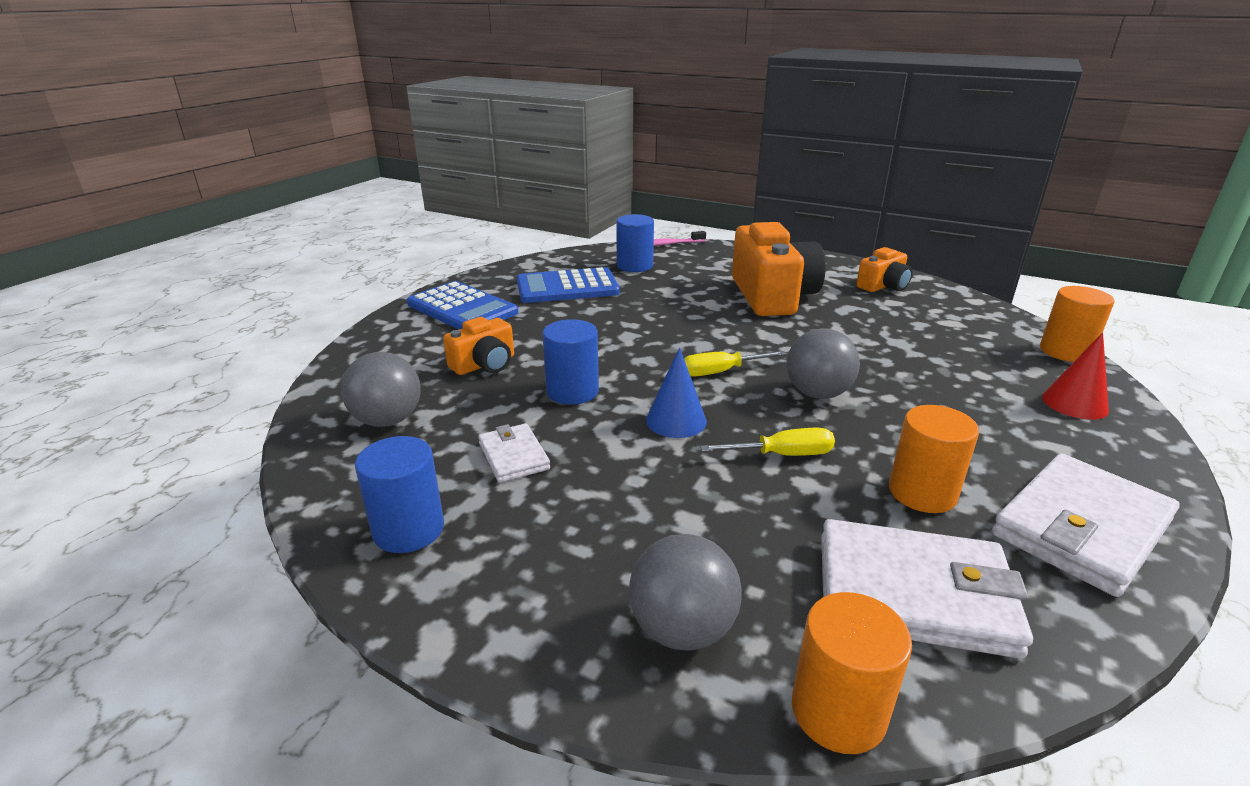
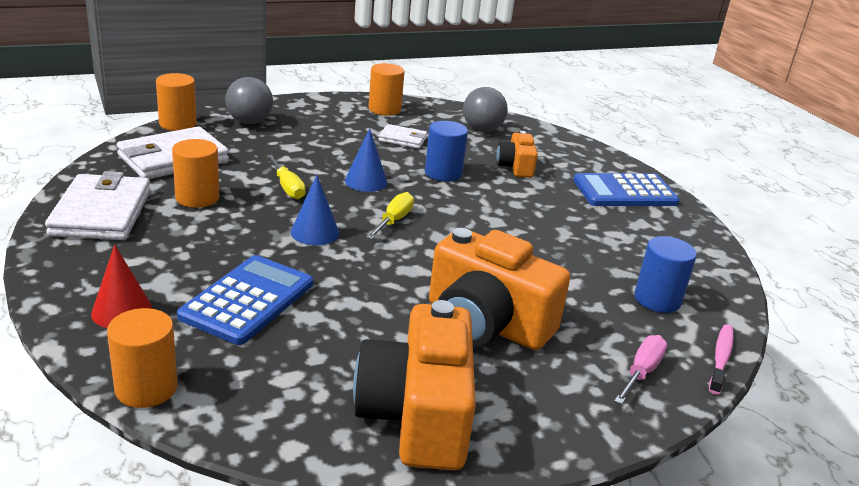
camera: 125 degrees right, 0 degrees up
(408, 529) = (384, 109): blue cylinder -> orange cylinder
(567, 287) = (629, 243): blue calculator -> blue calculator (248, 300)
(722, 255) = (641, 371): none -> pink screwdriver
(783, 455) = (287, 187): yellow screwdriver -> yellow screwdriver turned 60 degrees counterclockwise
(817, 394) = (315, 232): grey ball -> blue cone
(883, 286) = (417, 415): orange camera -> orange camera, size x1.91

